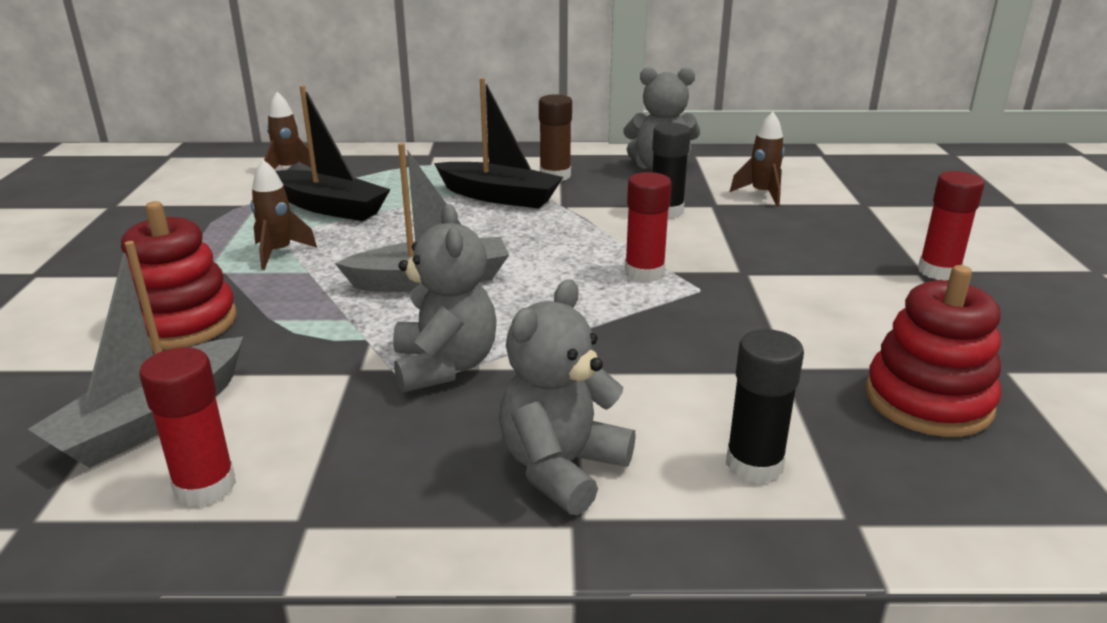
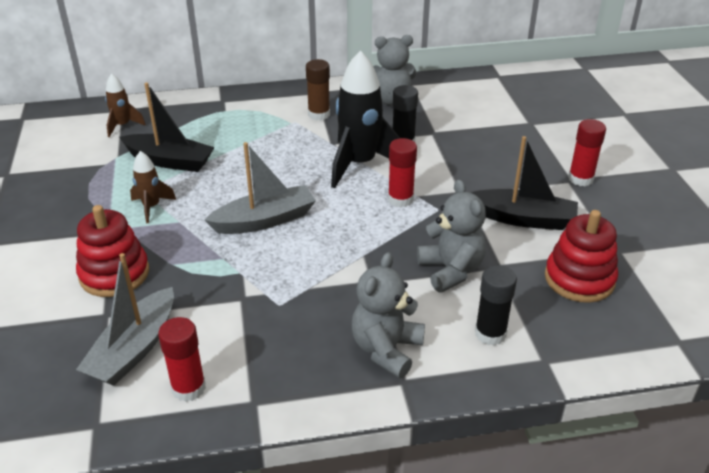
camera: 10 degrees left, 10 degrees up
(444, 366) = (297, 288): grey teddy bear -> grey teddy bear (451, 270)
(499, 197) = (286, 139): black boat -> black boat (523, 218)
(595, 230) = (359, 164): none -> black rocket
(762, 194) = (463, 120): brown rocket -> none

